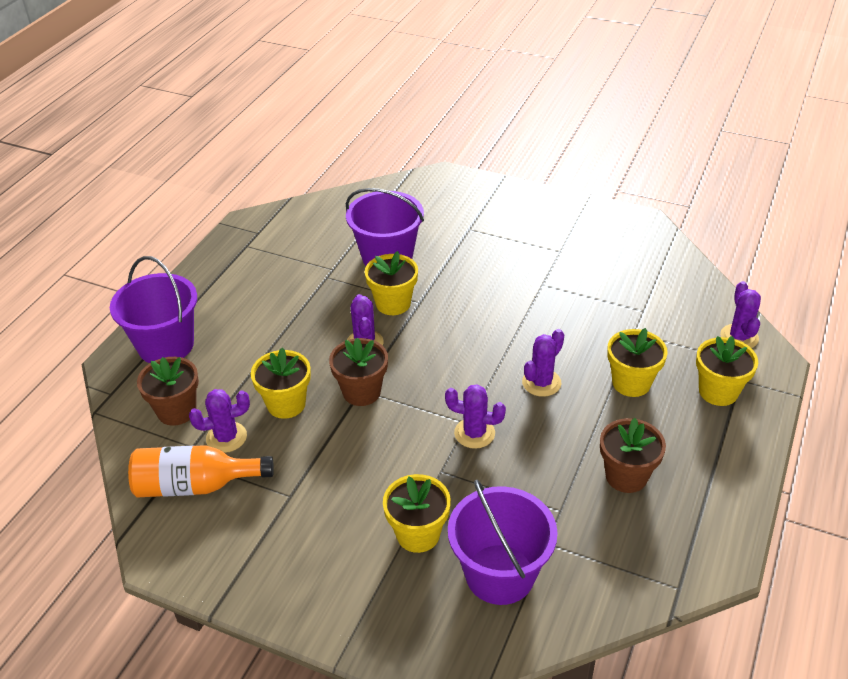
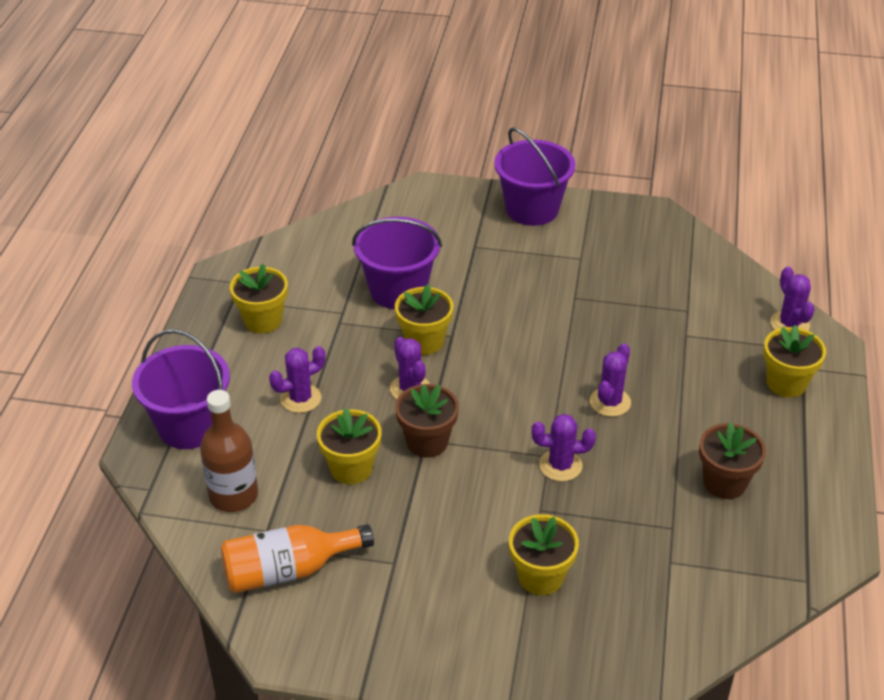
camera: 15 degrees left, 0 degrees up
(177, 411) = (233, 495): brown flower pot -> brown bottle
(226, 437) = (301, 514): purple cactus -> purple cactus (300, 398)
(500, 574) = (635, 600): purple bucket -> purple bucket (532, 209)
(631, 383) = (699, 388): yellow flower pot -> yellow flower pot (263, 320)

